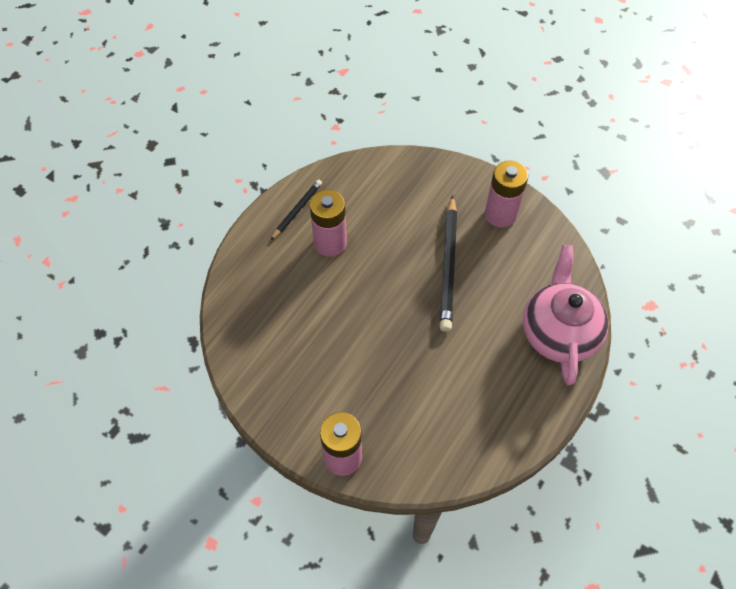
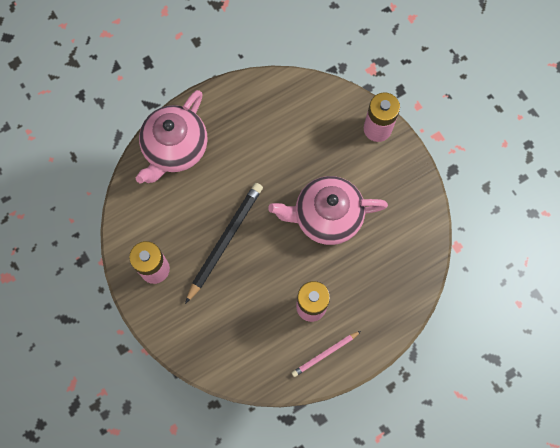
camera: 155 degrees left, 15 degrees up
(297, 210) = (325, 354): black pencil -> pink pencil
(356, 332) = (326, 216): none -> pink teapot

